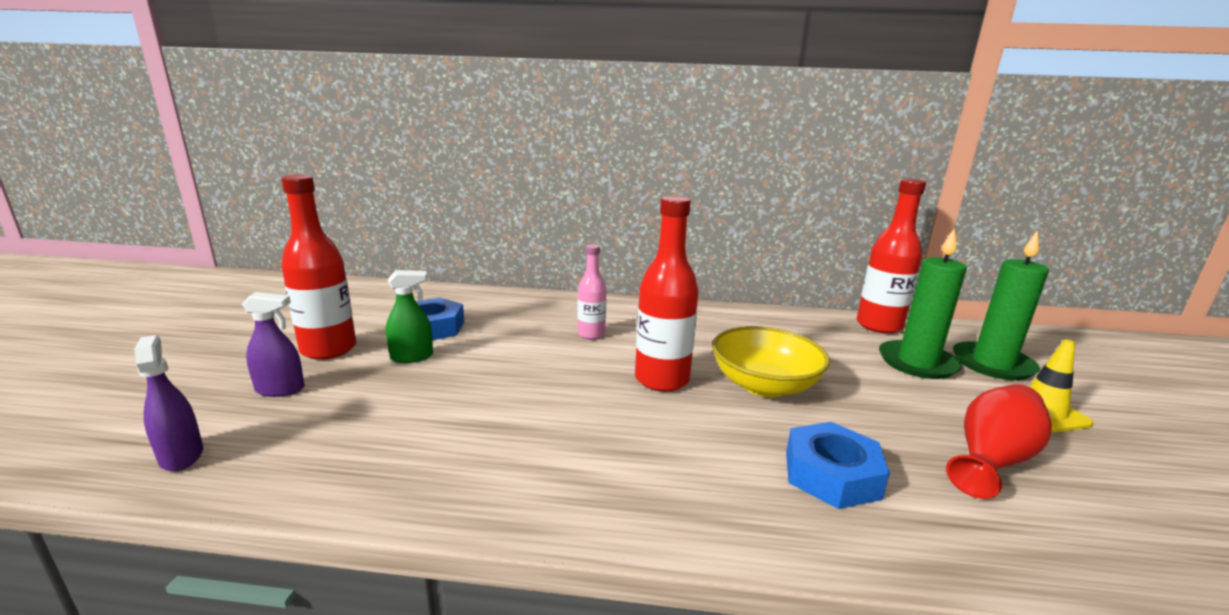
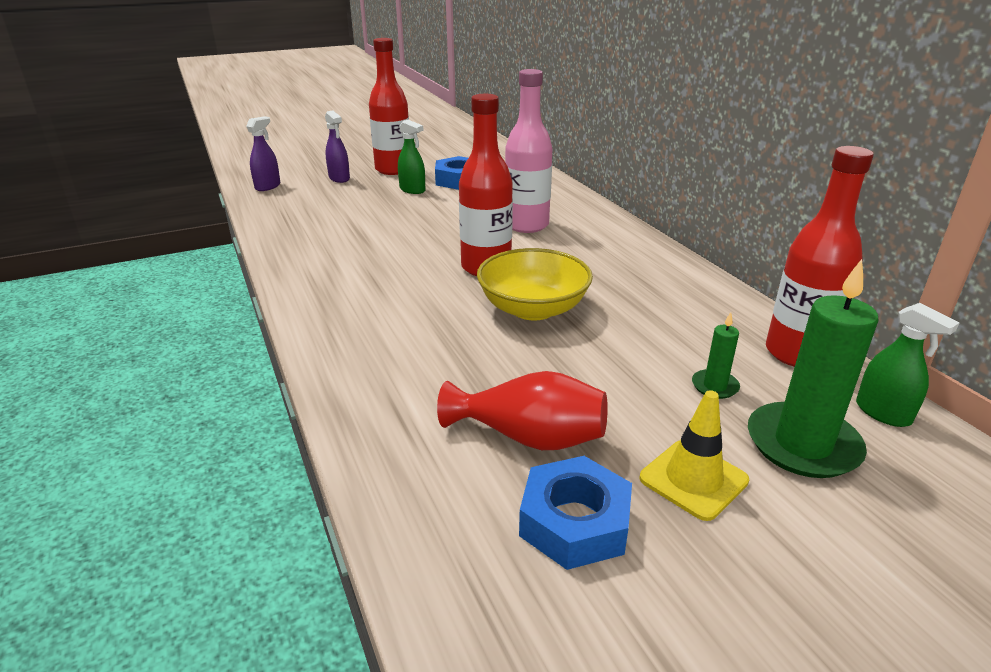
camera: 60 degrees right, 10 degrees up
(591, 334) = (526, 225): pink bottle -> pink bottle, size x1.70
(831, 474) = (418, 356): blue nut -> blue nut (574, 522)
(917, 363) = (714, 386): green candle -> green candle, size x0.47
(955, 332) = (883, 413): none -> green spray bottle

